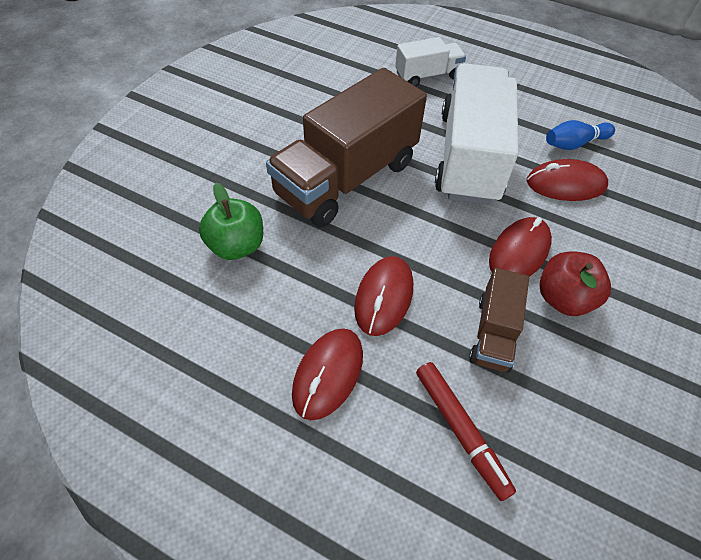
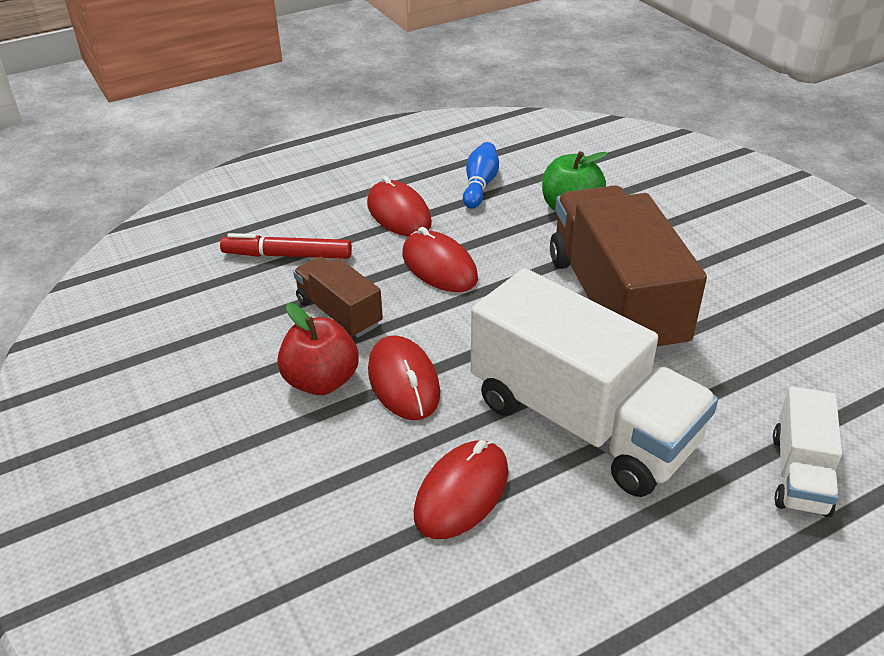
camera: 125 degrees right, 15 degrees down
(574, 144) = (529, 563): blue bowling pin -> blue bowling pin (480, 185)

